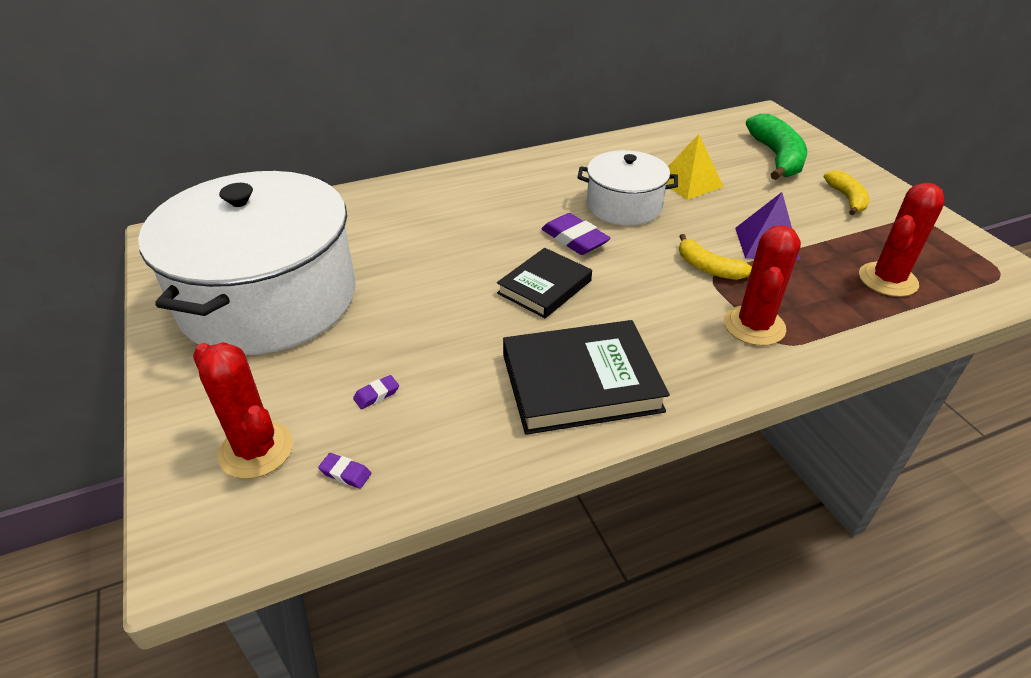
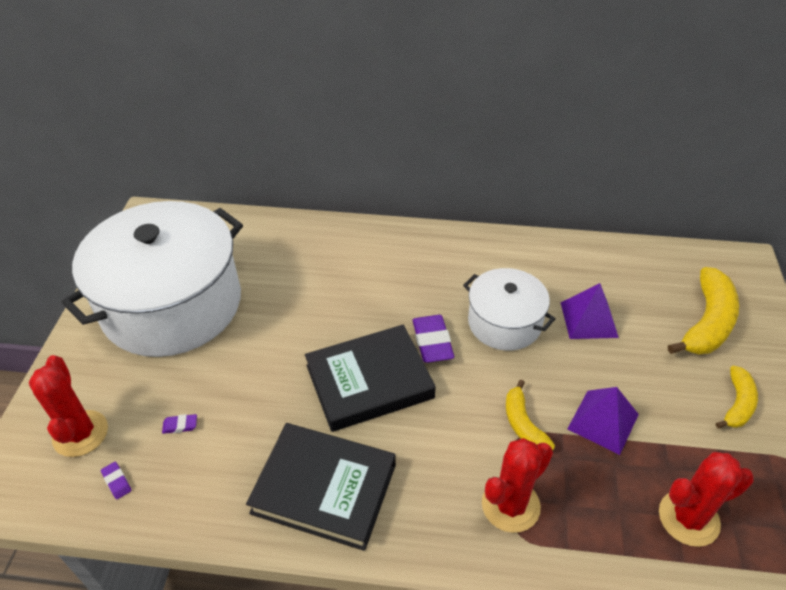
camera: 30 degrees right, 5 degrees up
(544, 287) = (369, 381): black book -> black book, size x1.55
(689, 182) = (589, 319): yellow pyramid -> purple pyramid
(776, 157) = (707, 322): green banana -> yellow banana

